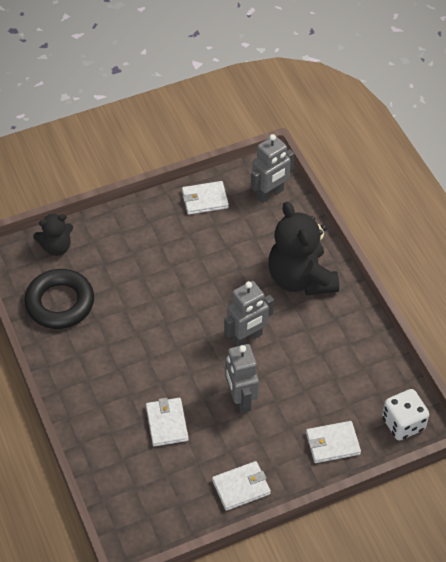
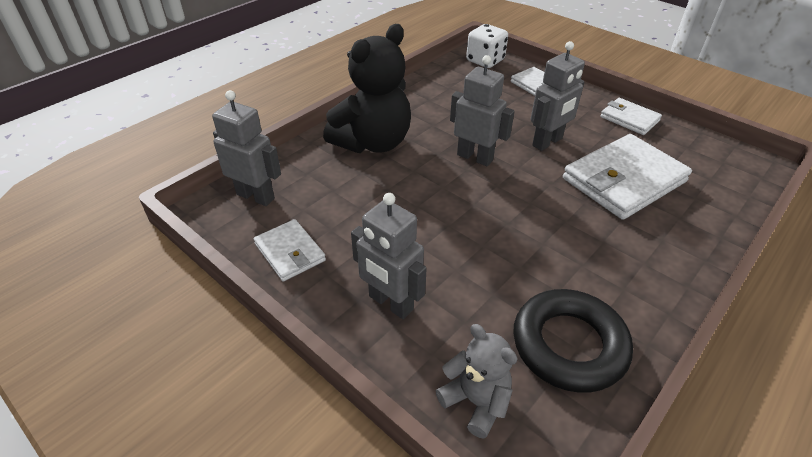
camera: 115 degrees left, 10 degrees down
(56, 247) = (476, 401): black teddy bear -> grey teddy bear
(137, 234) = (390, 303): none -> grey robot
(166, 423) = (624, 180): white wallet -> white wallet, size x1.85

